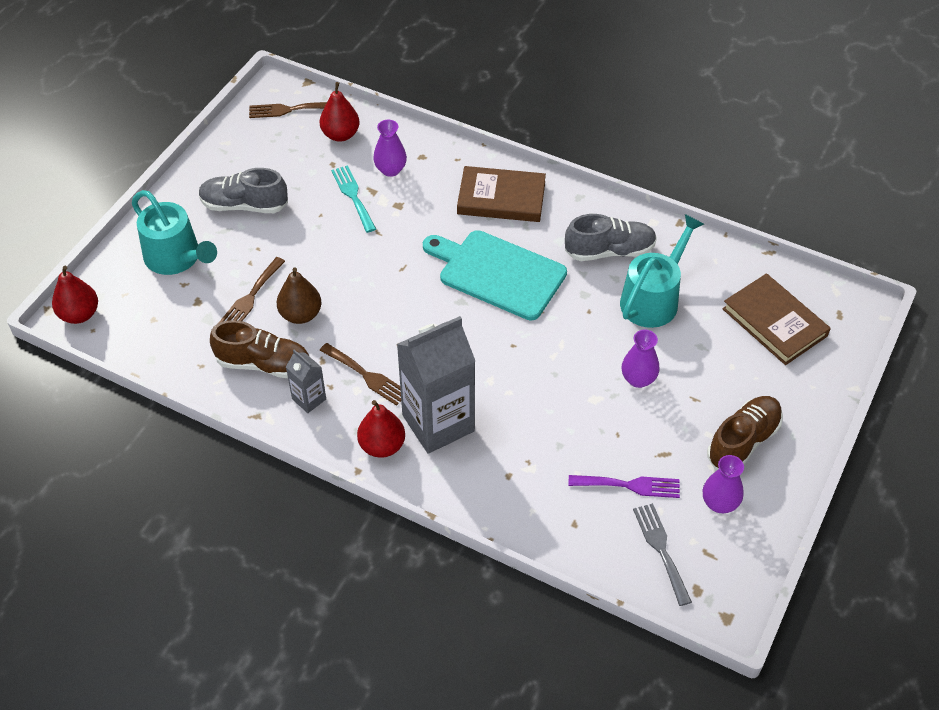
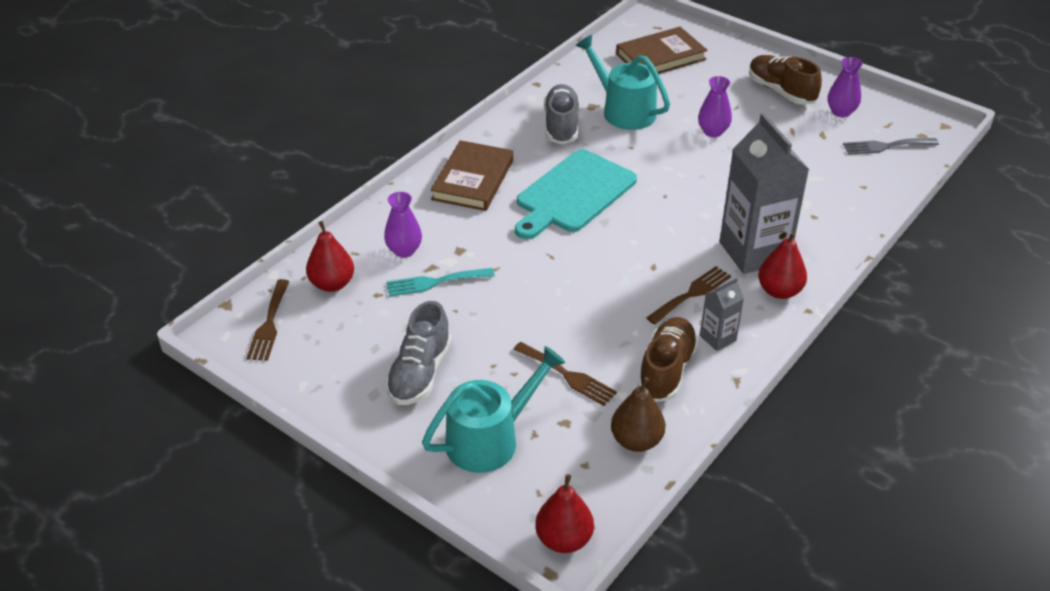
camera: 80 degrees left, 10 degrees down
(300, 314) = (601, 336): brown pear -> brown pear (636, 441)
(630, 485) = (824, 152): purple fork -> none

